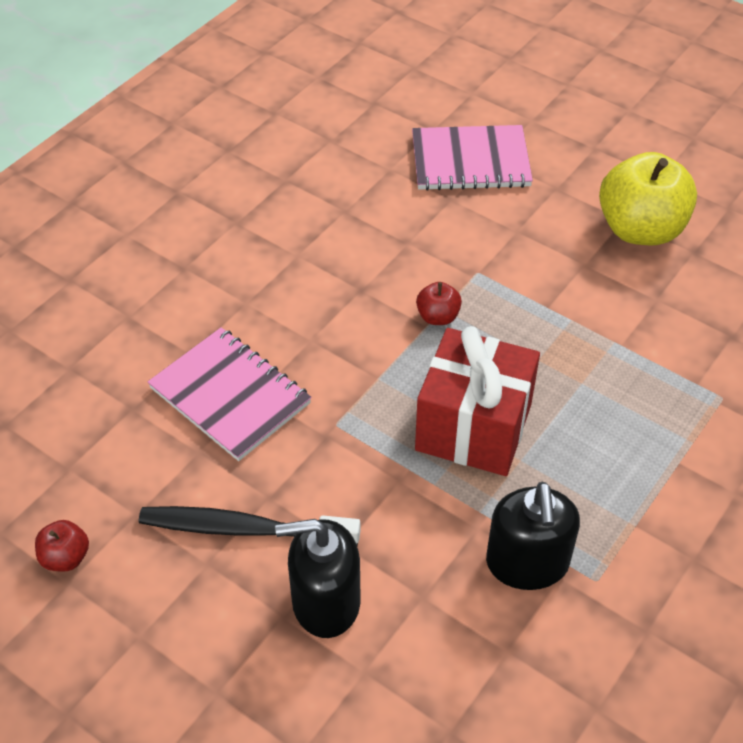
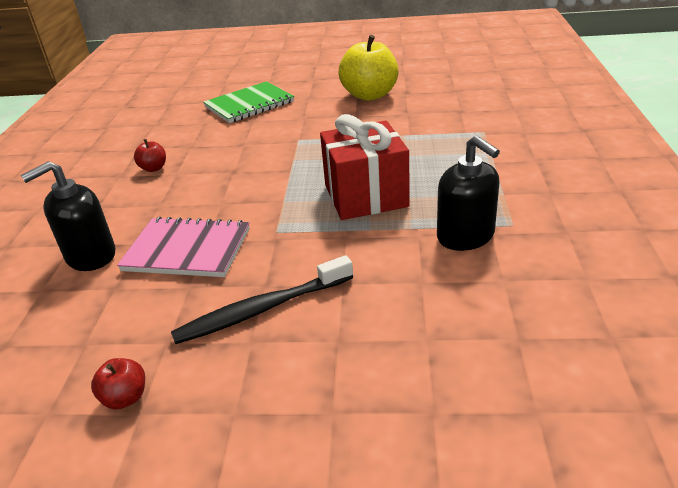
camera: 30 degrees left, 15 degrees down
(325, 602) = (360, 317): black soap dispenser -> black soap dispenser (90, 256)
(438, 317) = (294, 163): red apple -> red apple (153, 168)
(470, 161) = (249, 104): pink notebook -> green notebook

